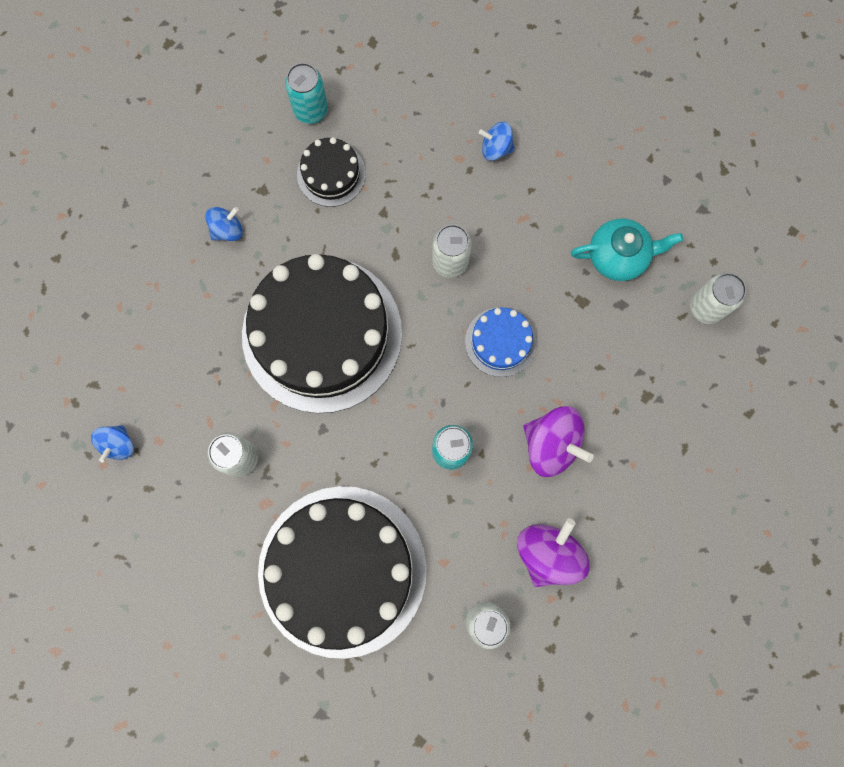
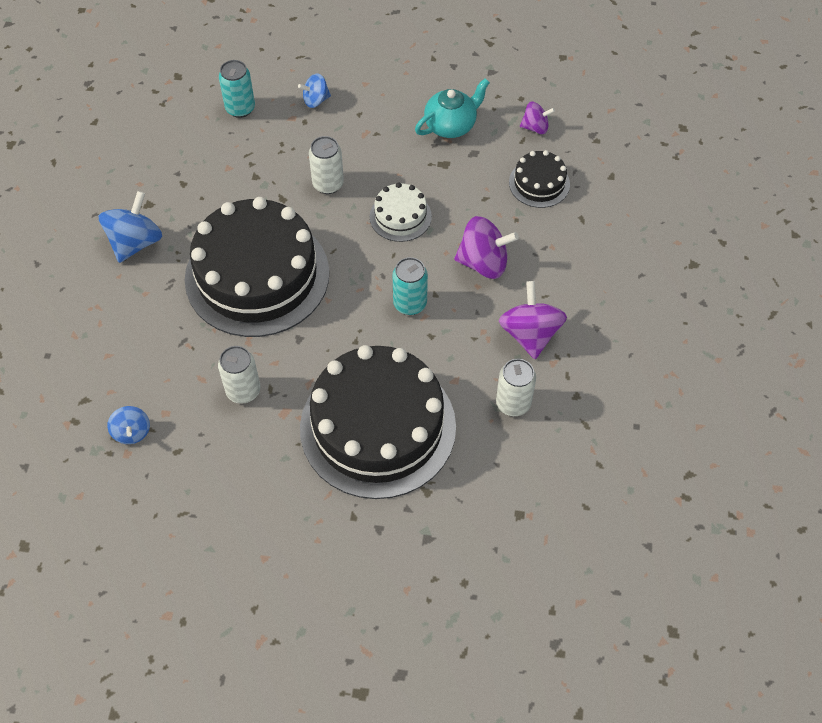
camera: 30 degrees left, 20 degrees down
(227, 230) = (135, 242): blue spinning top -> blue spinning top, size x1.72
(311, 110) = (155, 137): turquoise can -> turquoise can (240, 108)
(331, 174) = (198, 170): black cake -> black cake (539, 183)
(500, 342) = (400, 216): blue cake -> white cake
(706, 307) = (535, 127): white can -> purple spinning top

